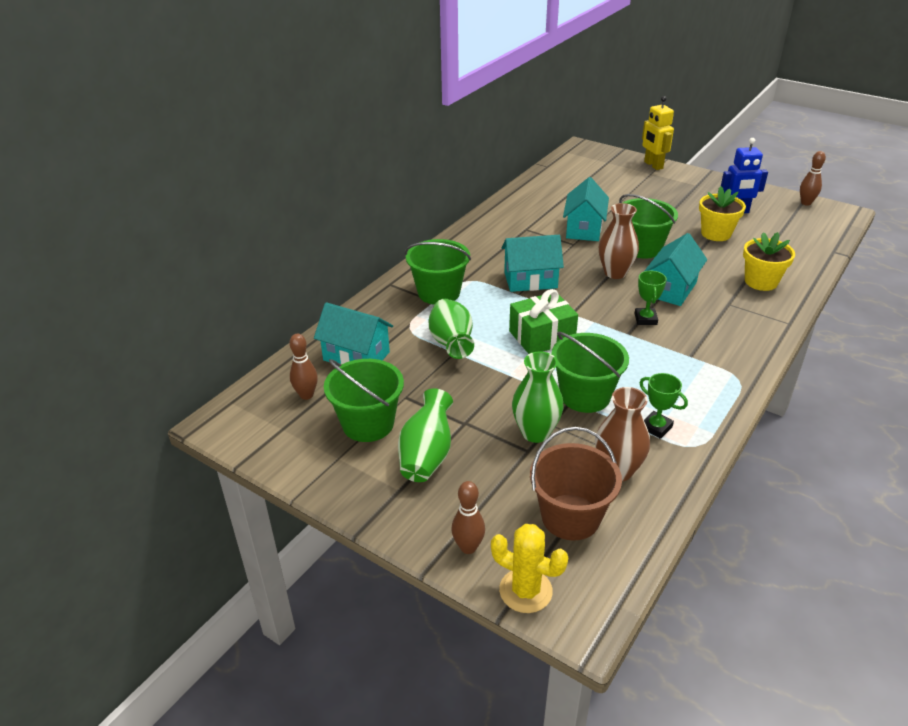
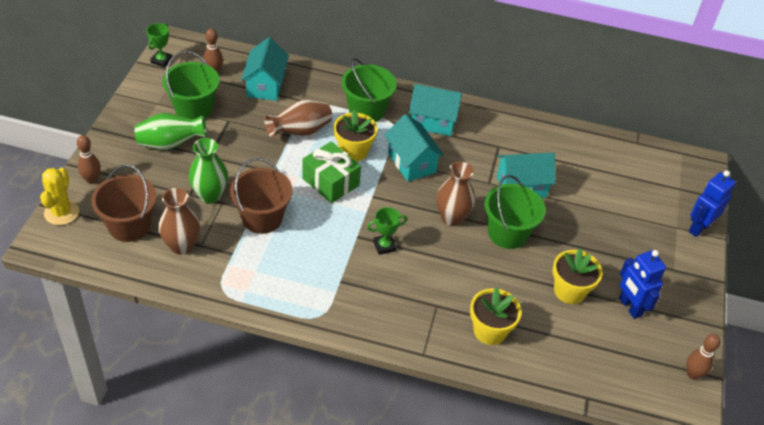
camera: 65 degrees right, 10 degrees up
(451, 343) = (300, 131): green vase -> brown vase
(499, 313) = (353, 151): none -> yellow flower pot
(585, 396) = (262, 218): green bucket -> brown bucket
(653, 165) = (698, 228): yellow robot -> blue robot
(656, 427) = (237, 264): green trophy -> green trophy (161, 61)
(671, 289) = (442, 261): turquoise house -> turquoise house (433, 121)

